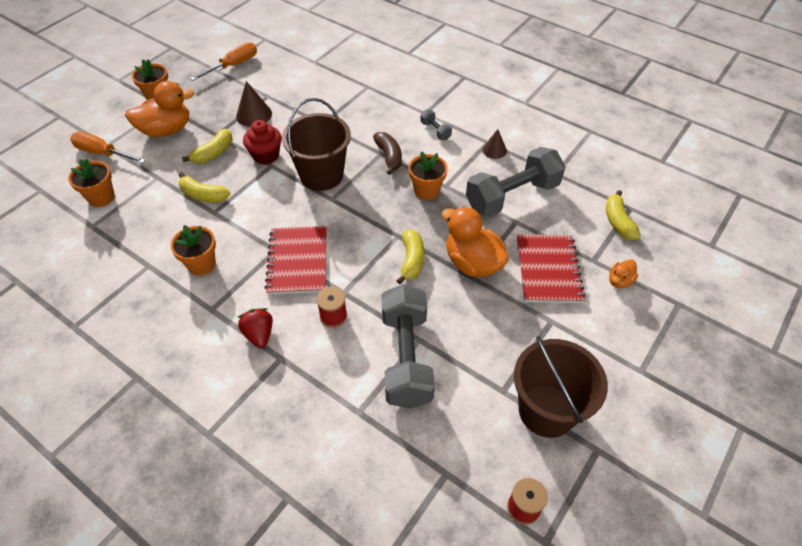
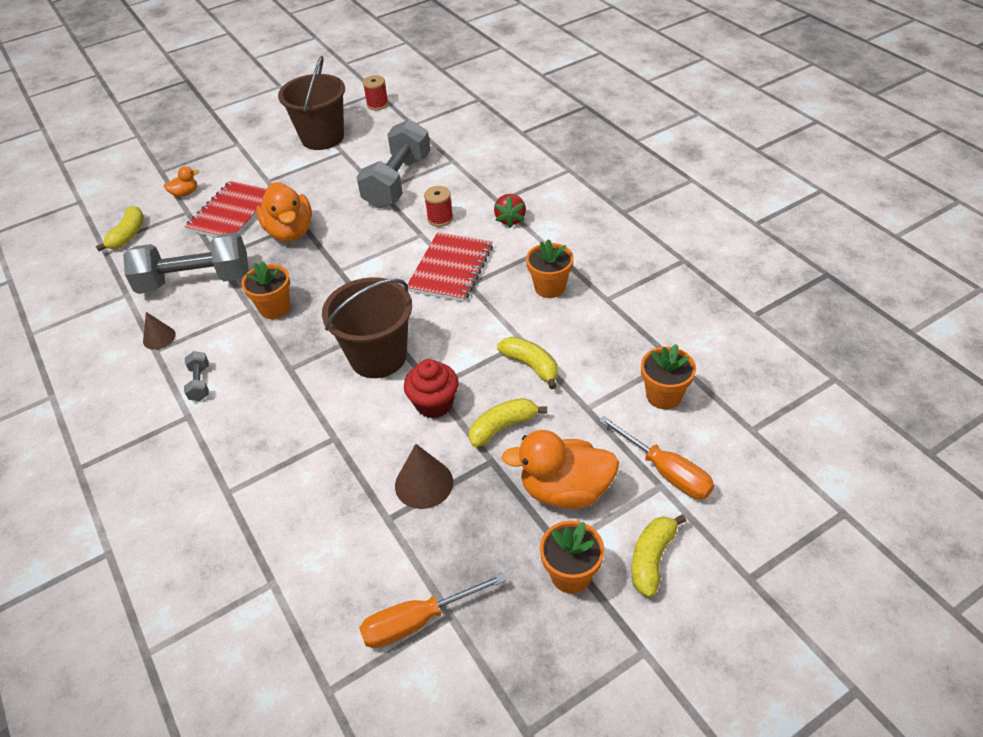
camera: 155 degrees left, 5 degrees down
(389, 157) = (283, 361): brown banana -> none
(411, 260) = (342, 245): yellow banana -> yellow banana (652, 559)

